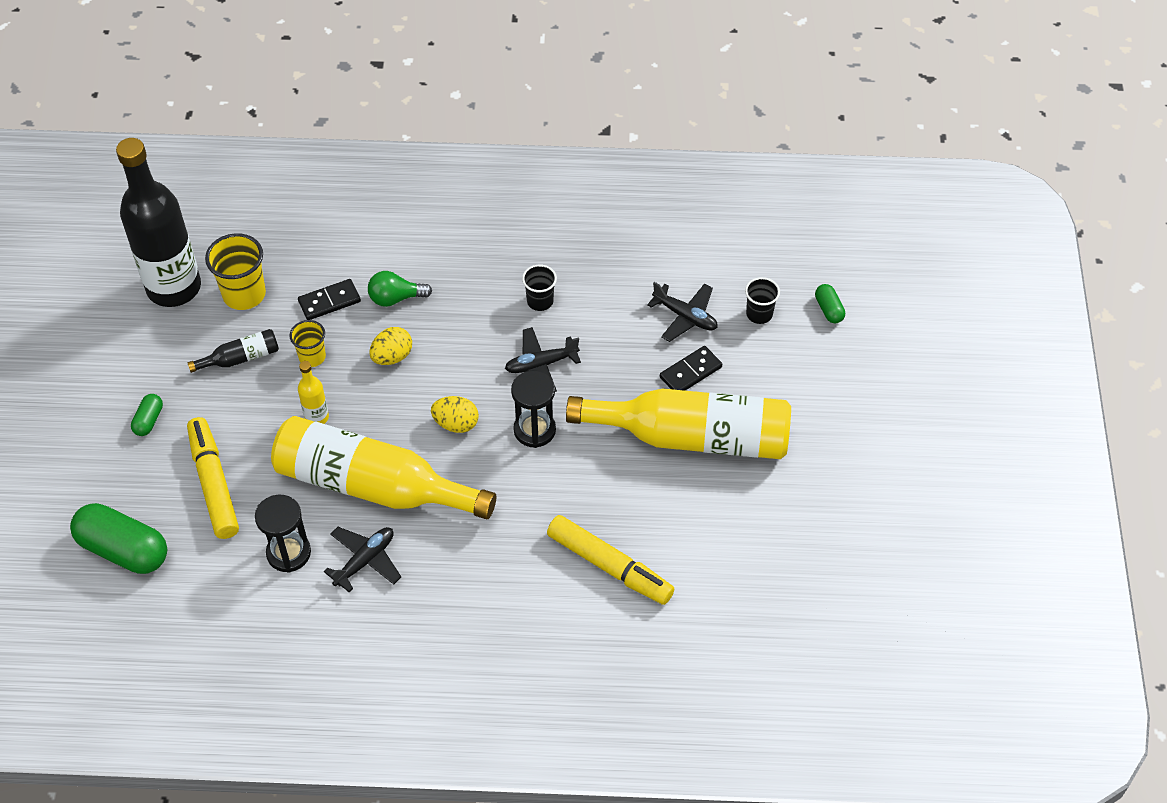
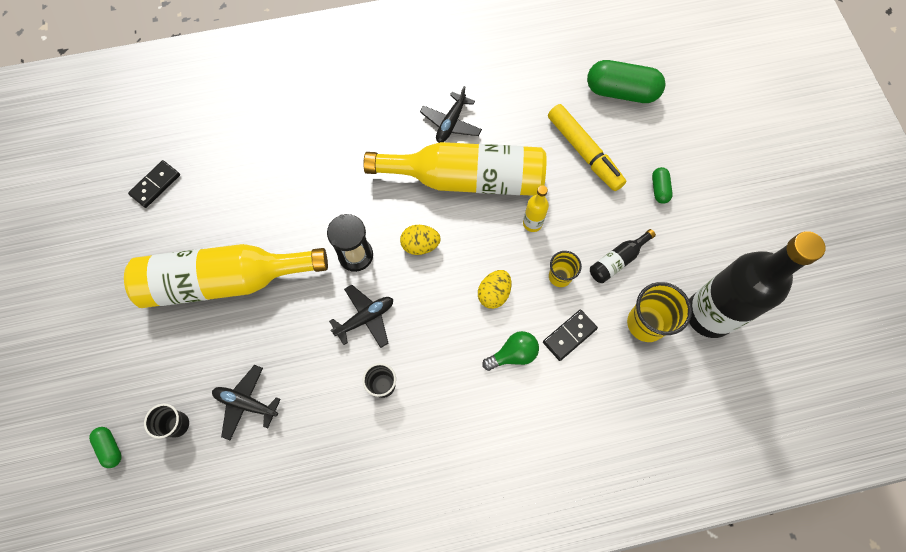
camera: 165 degrees right, 15 degrees up
(288, 553) = (507, 116): black hourglass -> none
(609, 566) = (274, 160): yellow marker -> none
(690, 372) = (234, 344): black domino -> black domino (155, 185)

